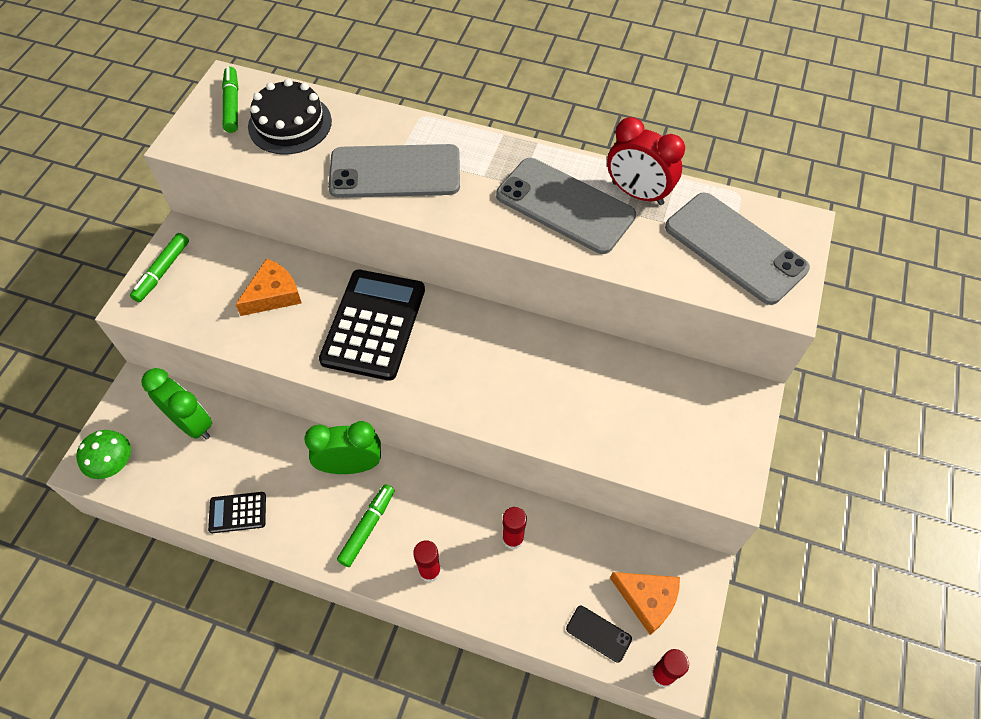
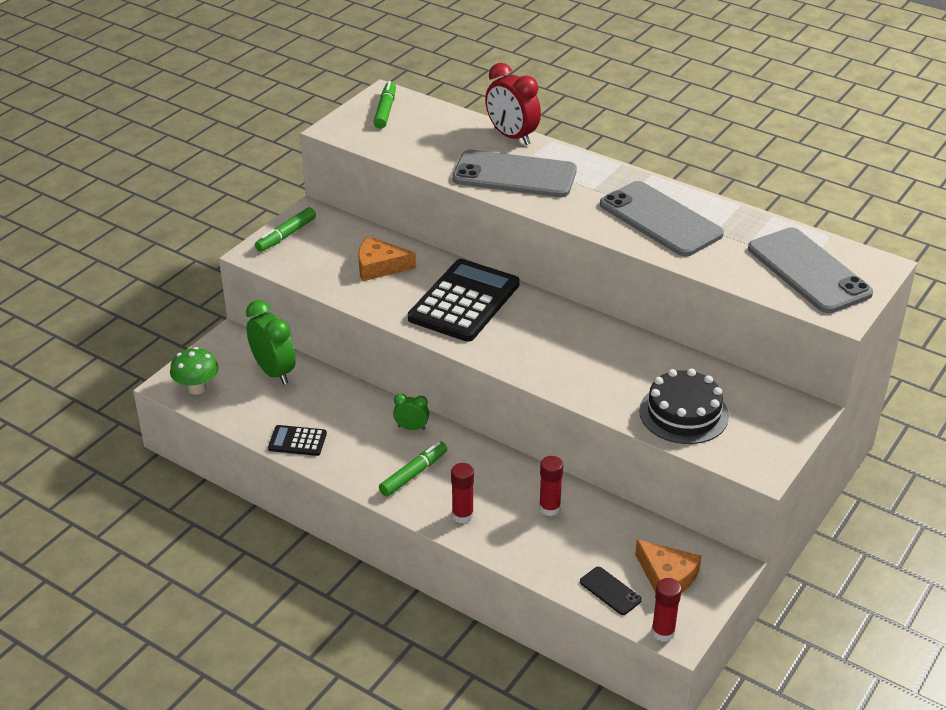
camera: 15 degrees right, 20 degrees down
(273, 294) = (379, 266): orange cheese -> orange cheese turned 150 degrees counterclockwise
(290, 124) = (432, 130): black cake -> black cake (683, 413)
(351, 465) = (411, 428): green clock -> green clock, size x0.53
(637, 193) = (731, 221): red clock -> red clock (512, 136)

